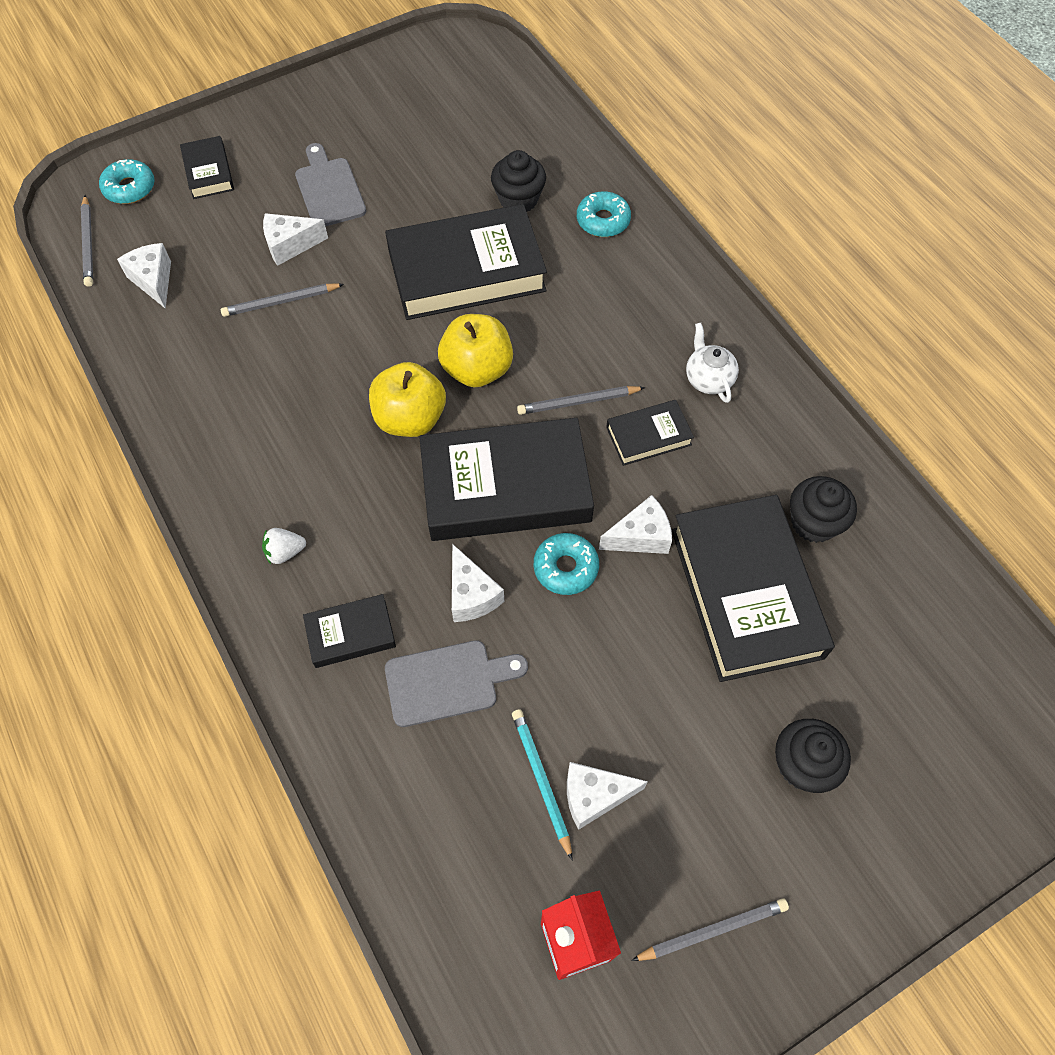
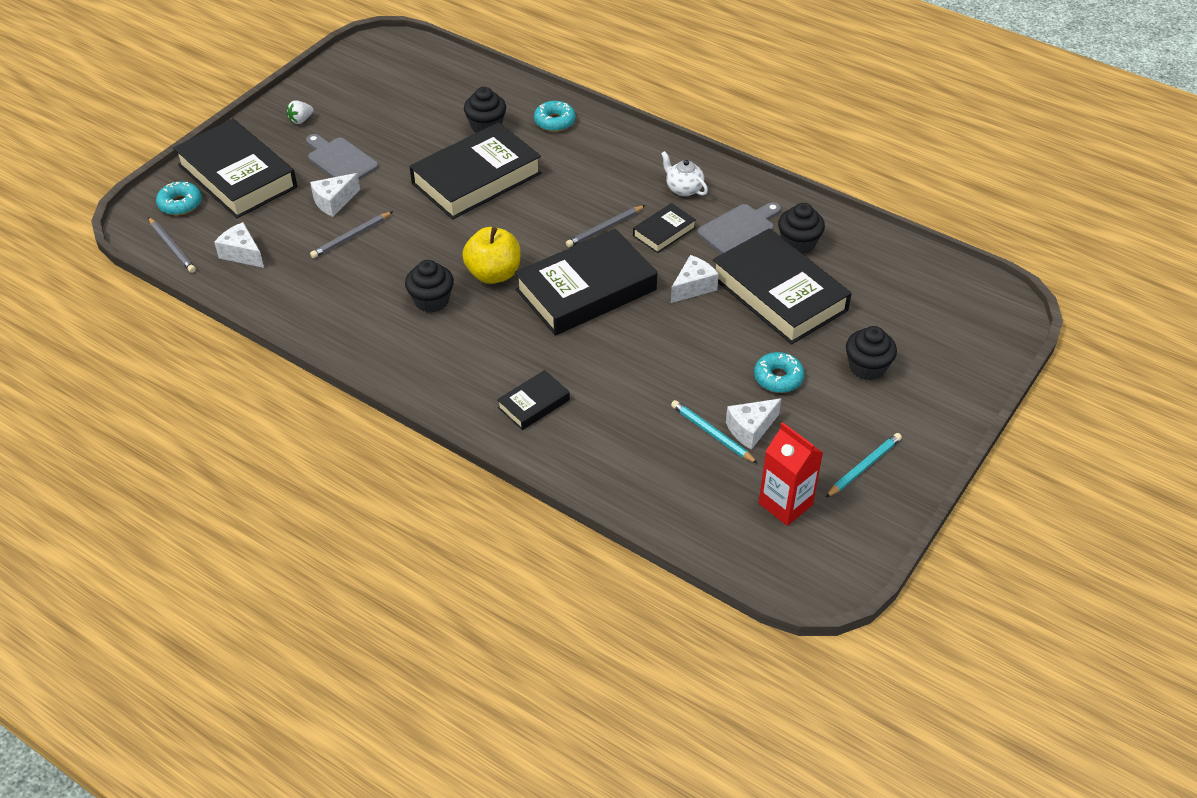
camera: 25 degrees left, 15 degrees down
(209, 172) = (237, 176): black book -> black book, size x2.10
(285, 552) = (456, 376): white strawberry -> white strawberry (301, 120)
(318, 429) = (431, 301): none -> black cupcake
(447, 682) = (617, 406): grey cutting board -> grey cutting board (738, 228)
(471, 595) = (602, 355): white cheese -> none
(477, 369) = (522, 232): yellow apple -> none
(565, 568) = (655, 320): turquoise donut -> turquoise donut (778, 378)
(712, 930) = (864, 467): grey pencil -> turquoise pencil

